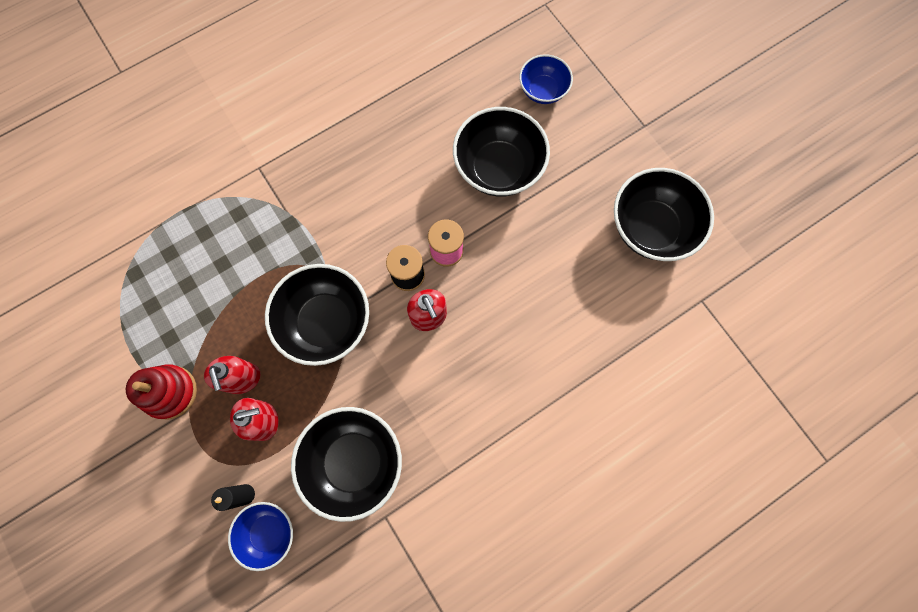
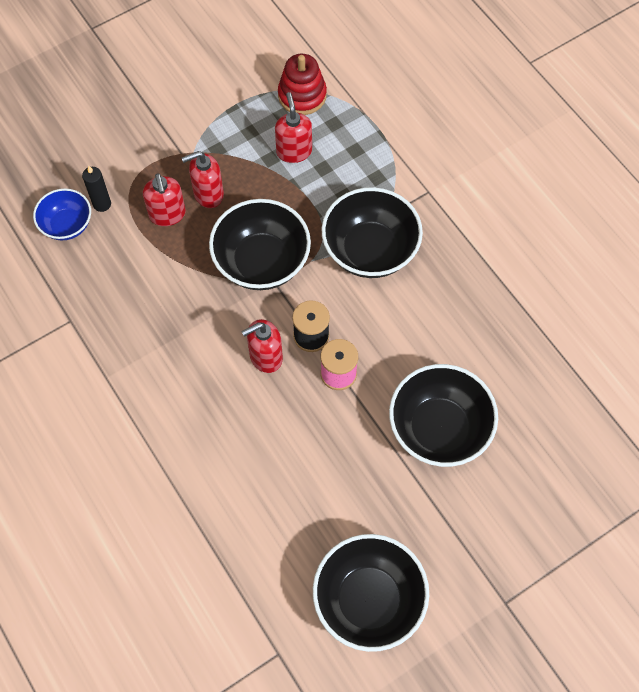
camera: 90 degrees right, 10 degrees down
(170, 392) = (198, 137): red stacking toy -> red stacking toy (302, 95)
(199, 292) = (294, 151): none -> red soap dispenser
(354, 462) = (123, 292): black bowl -> black bowl (370, 250)
(543, 90) = (545, 481): blue bowl -> none

